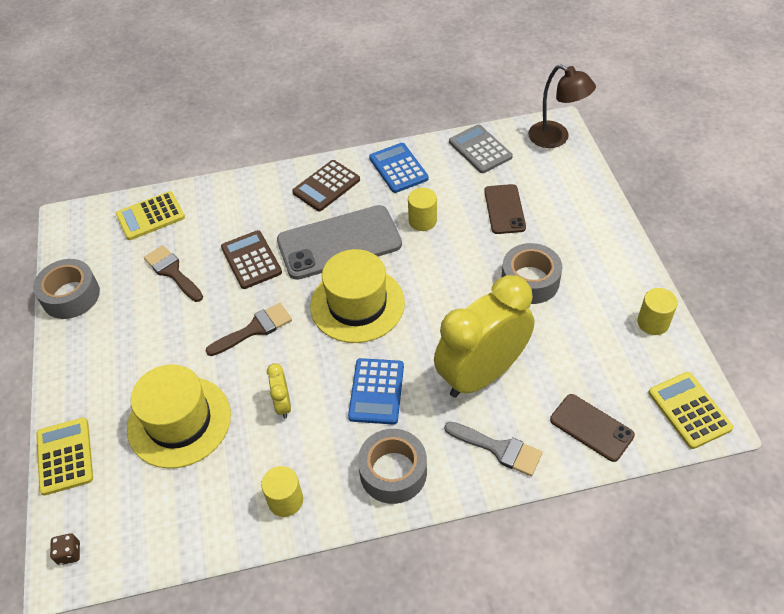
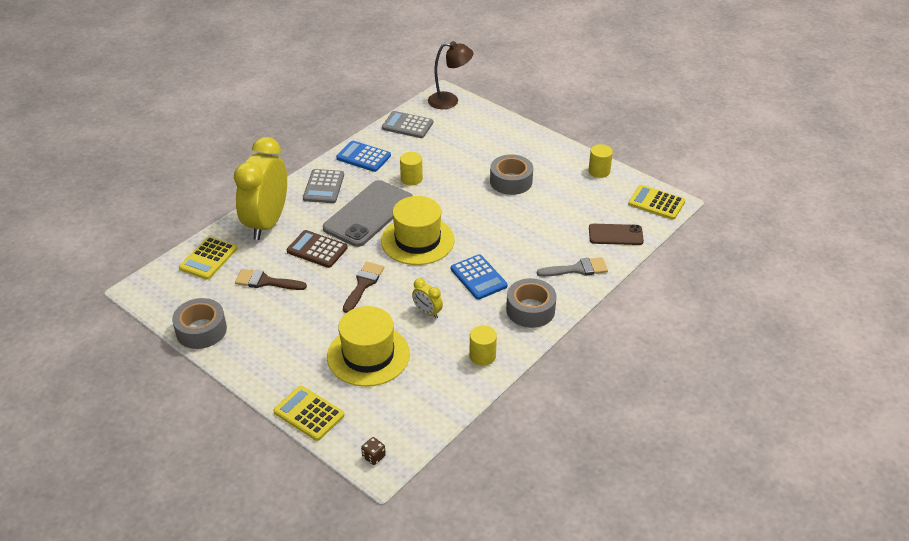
camera: 40 degrees left, 10 degrees down
(326, 186) = (324, 187): brown calculator -> grey calculator
(481, 374) = (531, 239): yellow clock -> yellow clock (267, 223)
(504, 209) = (457, 151): brown phone -> none

